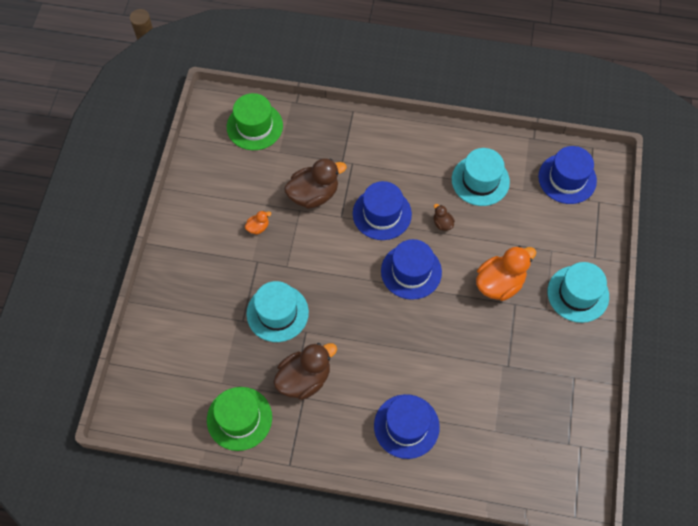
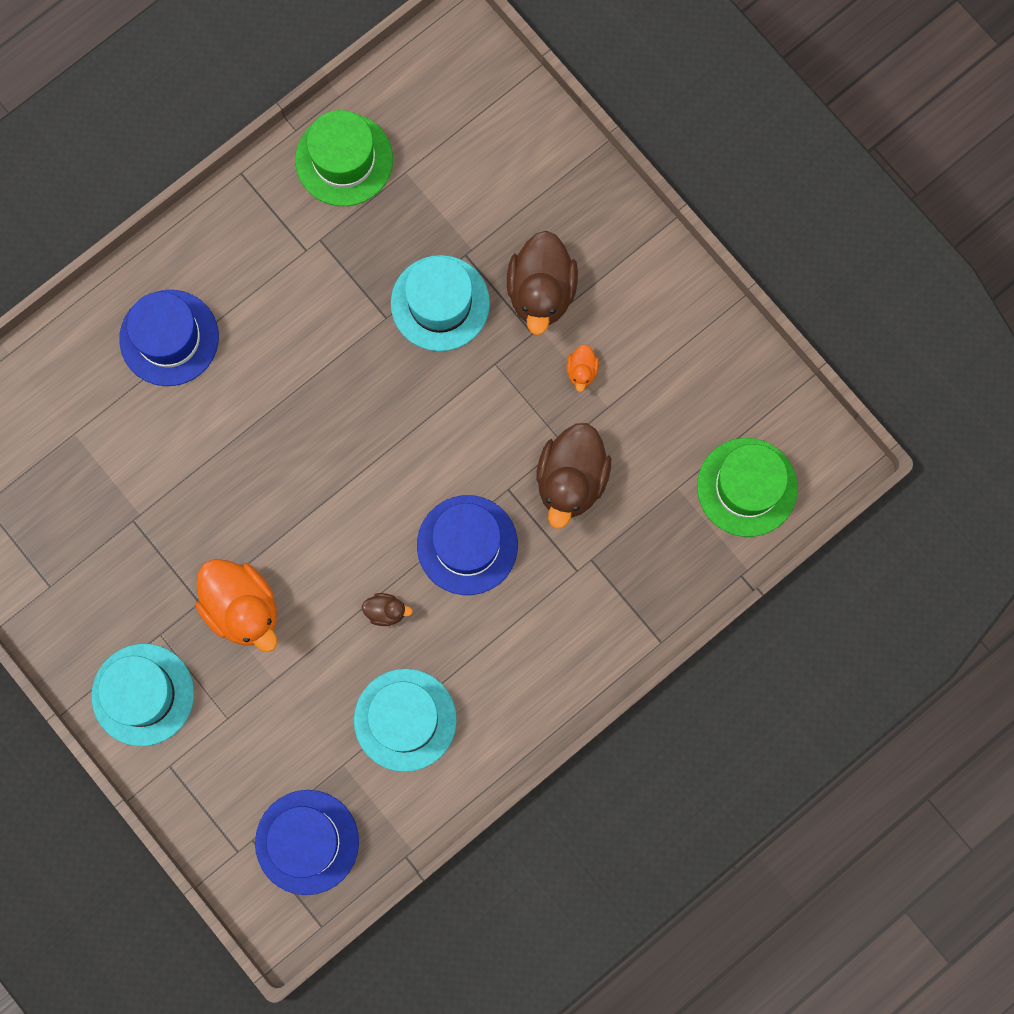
camera: 130 degrees right, 15 degrees up
(304, 379) = (328, 269): brown duck -> brown duck (541, 292)
(411, 271) = (354, 512): blue hat -> none
(499, 283) = (242, 608): orange duck -> orange duck turned 45 degrees counterclockwise

